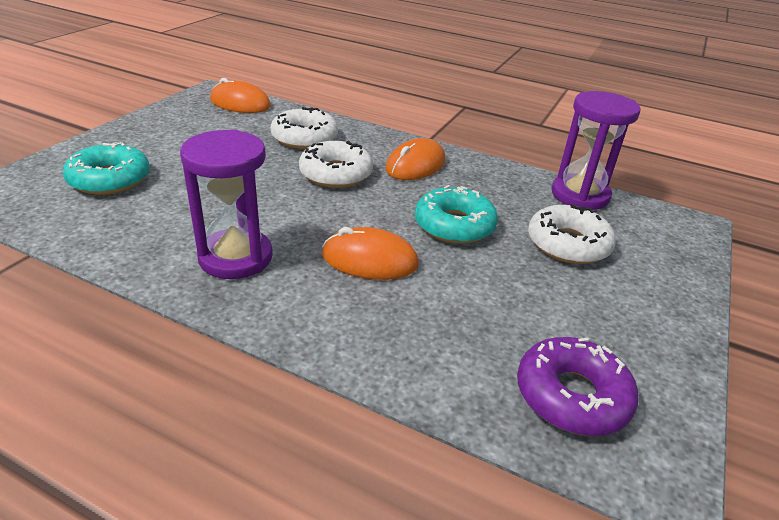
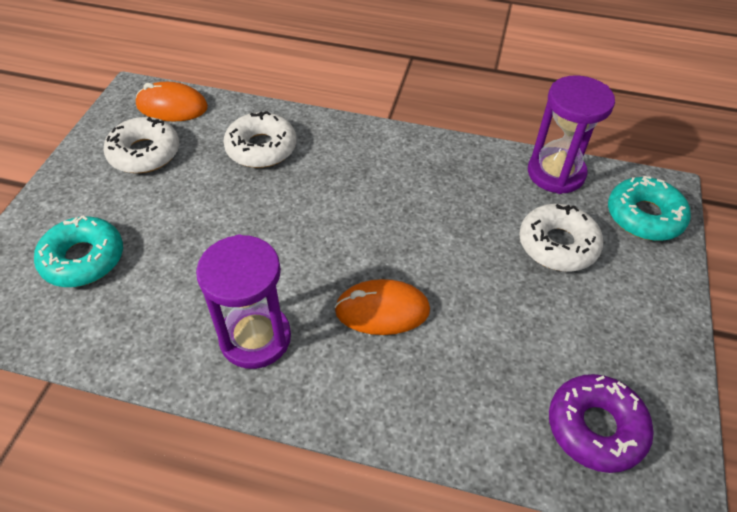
camera: 10 degrees left, 15 degrees up
(336, 174) = (312, 196): white donut -> white donut (144, 153)
(415, 165) = (387, 165): orange mouse -> none
(454, 225) = (448, 244): turquoise donut -> turquoise donut (644, 216)

